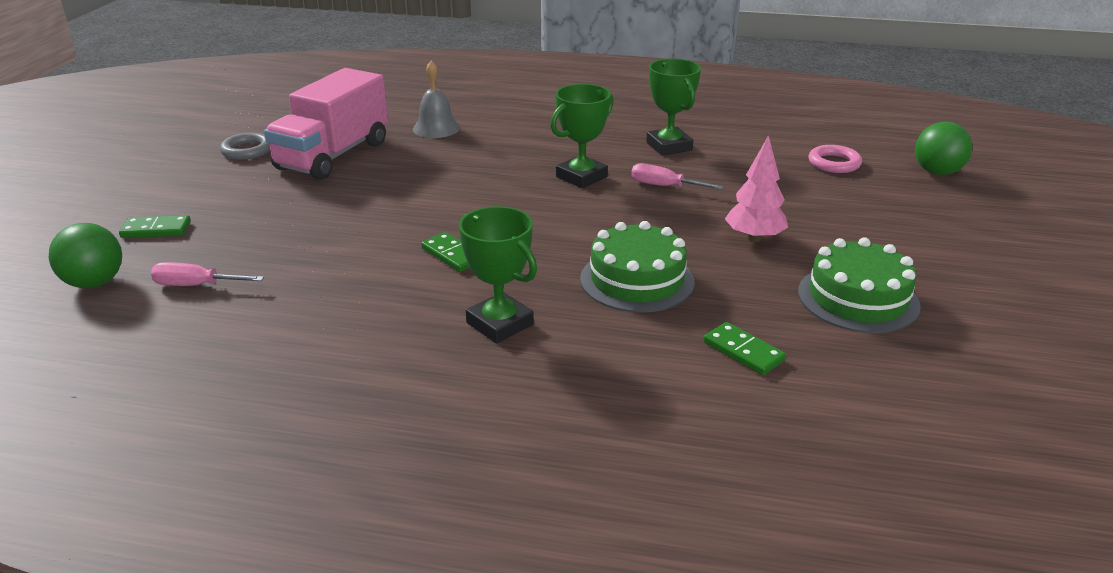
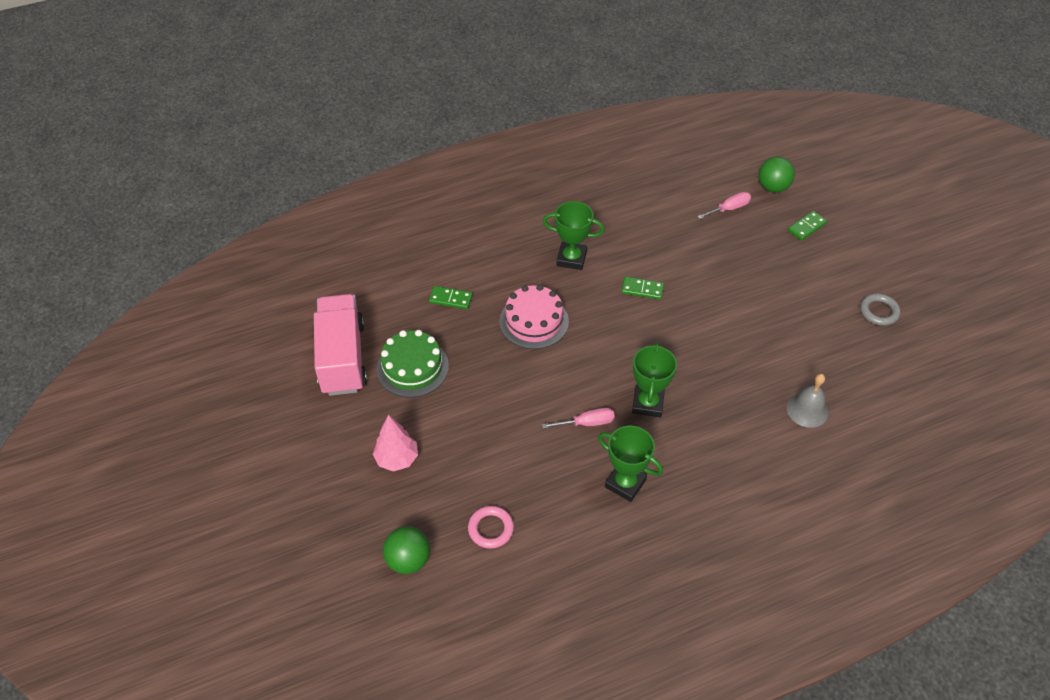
camera: 145 degrees right, 20 degrees up
(333, 155) = (822, 337): pink truck -> pink truck (342, 358)
(637, 280) = (534, 321): green cake -> pink cake
(754, 238) = (495, 394): pink tree -> pink tree (397, 459)

